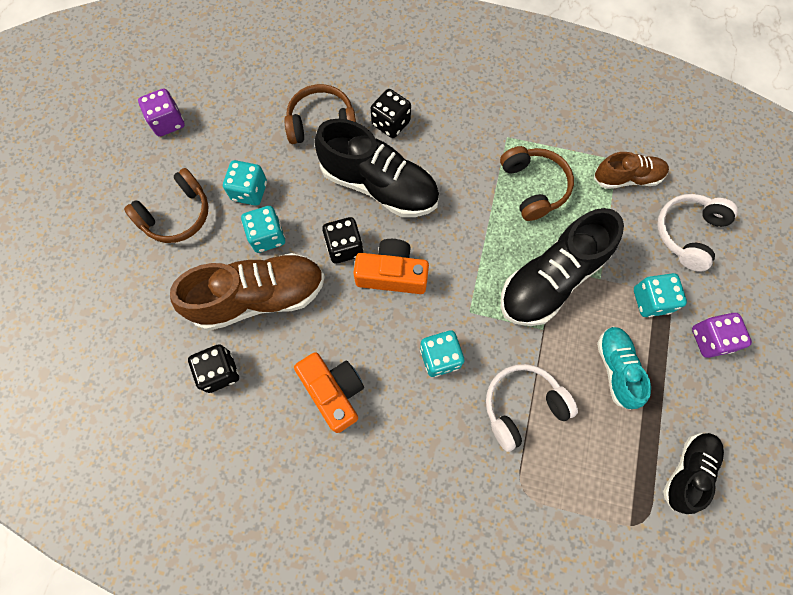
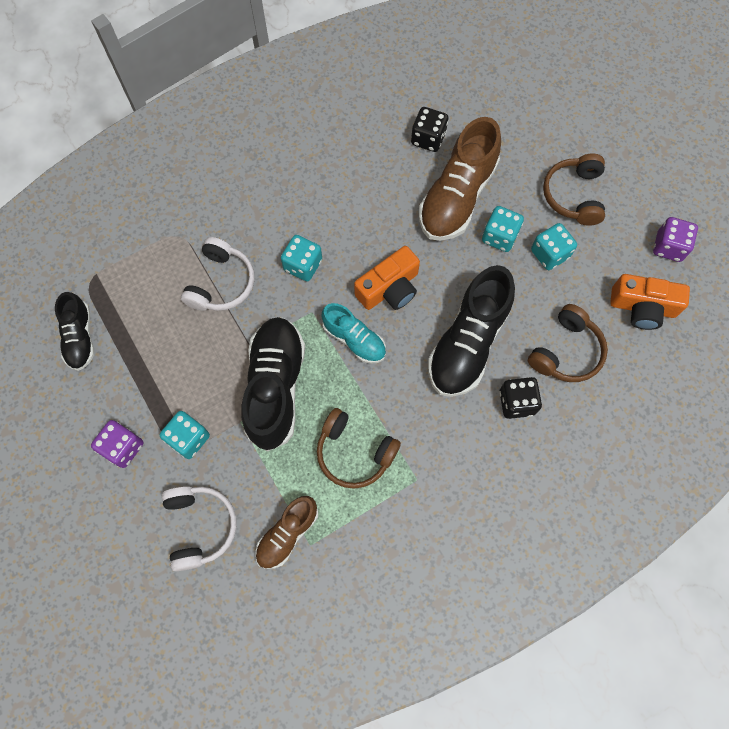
camera: 135 degrees right, 0 degrees up
(334, 392) = (348, 188): orange camera -> orange camera (642, 307)
(344, 247) = (441, 277): black dice -> none
(379, 186) = (468, 343): black shoe -> black shoe turned 45 degrees counterclockwise
(616, 369) = (177, 363): turquoise shoe -> turquoise shoe (354, 339)

